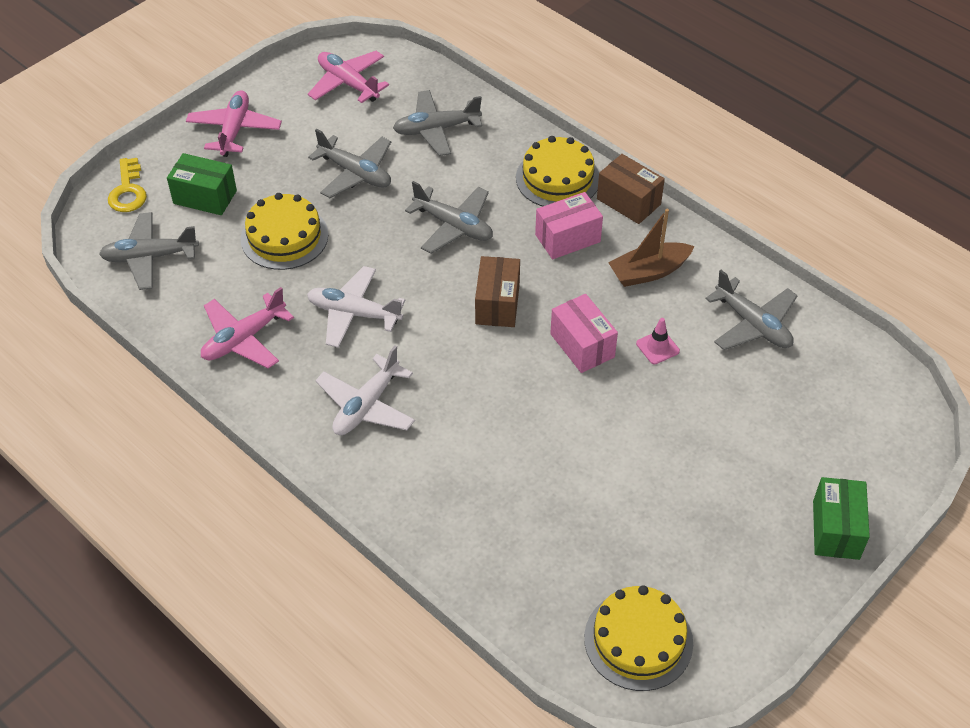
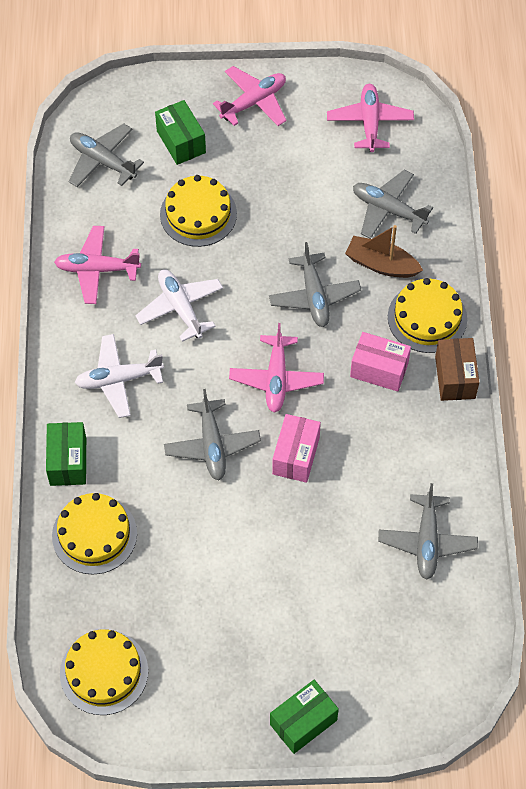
camera: 45 degrees right, 10 degrees up
(128, 191) = (139, 98): yellow key -> none
(355, 173) = (295, 201): grey plane -> grey plane (212, 445)
(400, 503) = (68, 461): none -> green box
(494, 540) = (94, 534): none -> yellow cake
(497, 304) = (276, 379): brown box -> pink plane
(649, 272) = (404, 442): brown boat -> brown boat (381, 264)
(657, 347) = (343, 500): pink traffic cone -> none

